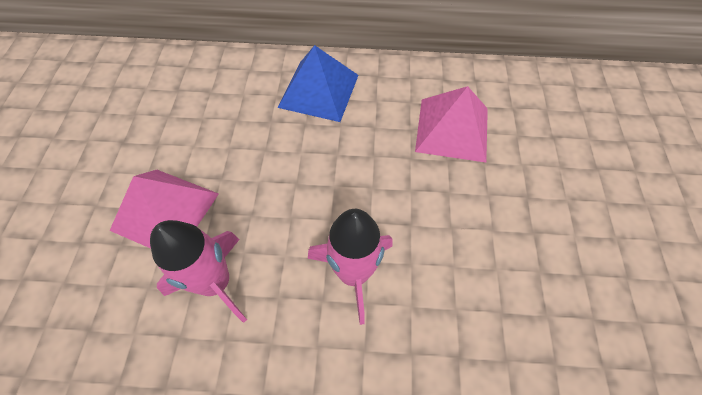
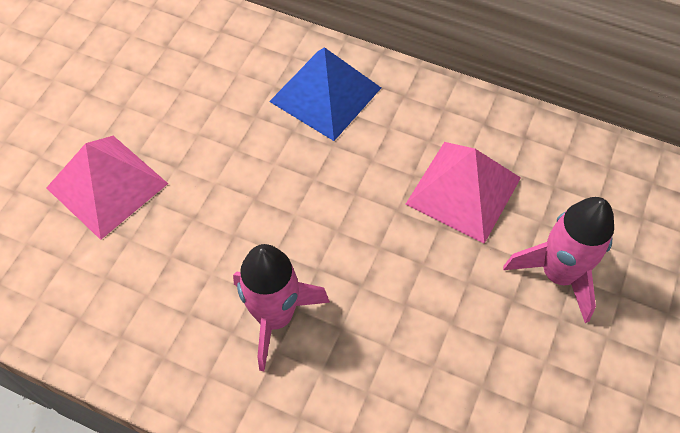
camera: 20 degrees right, 0 degrees up
(216, 283) = (132, 278): pink rocket -> pink rocket (558, 274)

